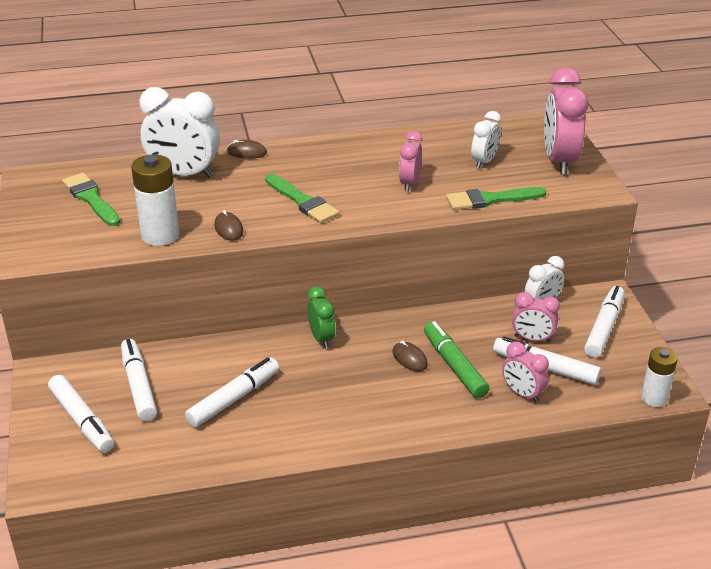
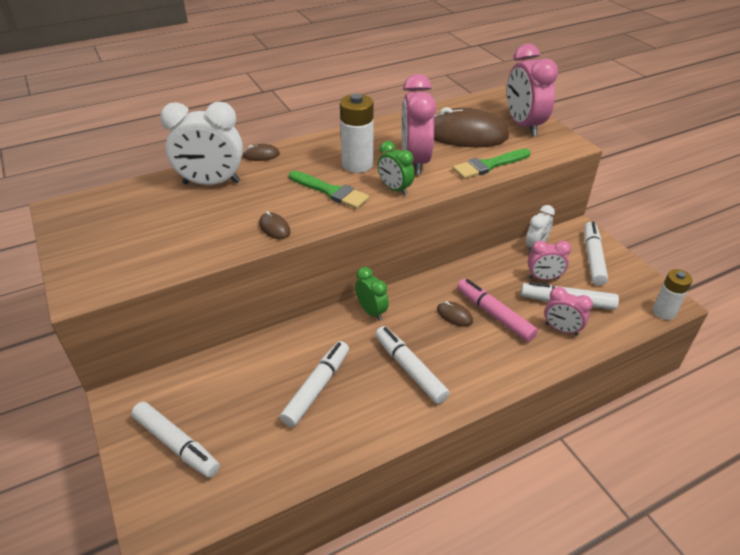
camera: 15 degrees left, 5 degrees up
(91, 199) = (129, 220): green brush -> none
(139, 386) = (221, 393): white marker -> white marker (410, 369)
(160, 235) = (211, 245): white battery -> white battery (357, 164)
(372, 209) = (395, 189): none -> green clock
(409, 183) = (415, 162): pink clock -> pink clock, size x1.79
(454, 366) = (494, 315): green marker -> pink marker
(484, 161) = (465, 134): white clock -> brown mouse

